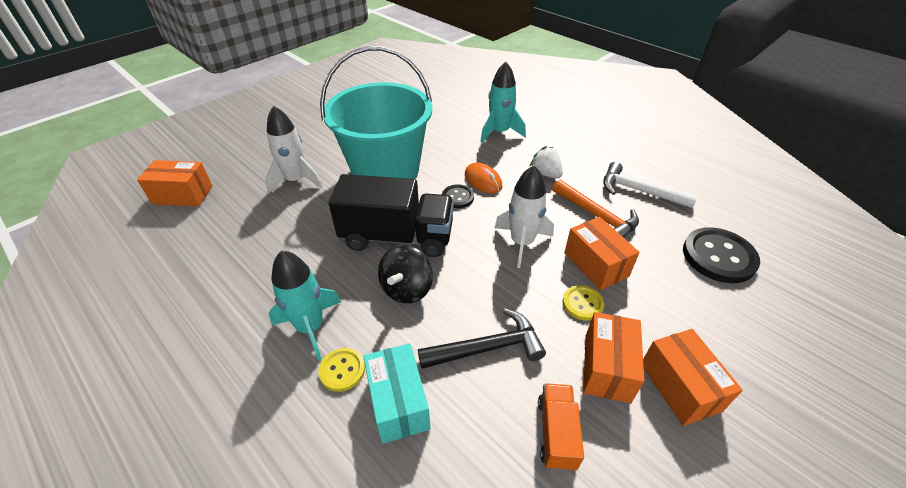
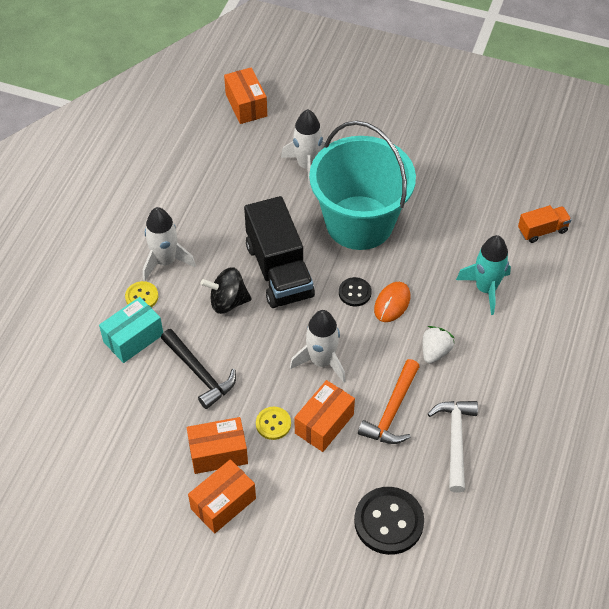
camera: 65 degrees right, 10 degrees up
(310, 327) = (165, 261): turquoise rocket -> white rocket
(556, 433) = (152, 434): orange truck -> orange truck (542, 230)

